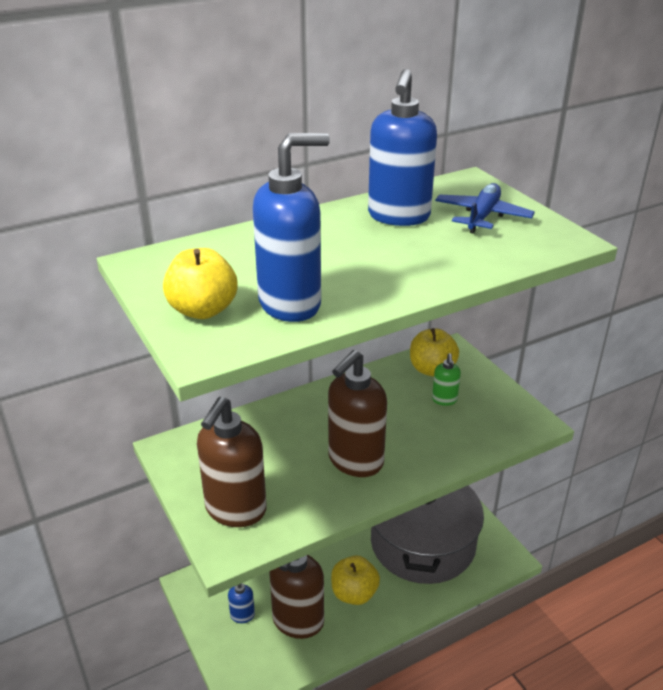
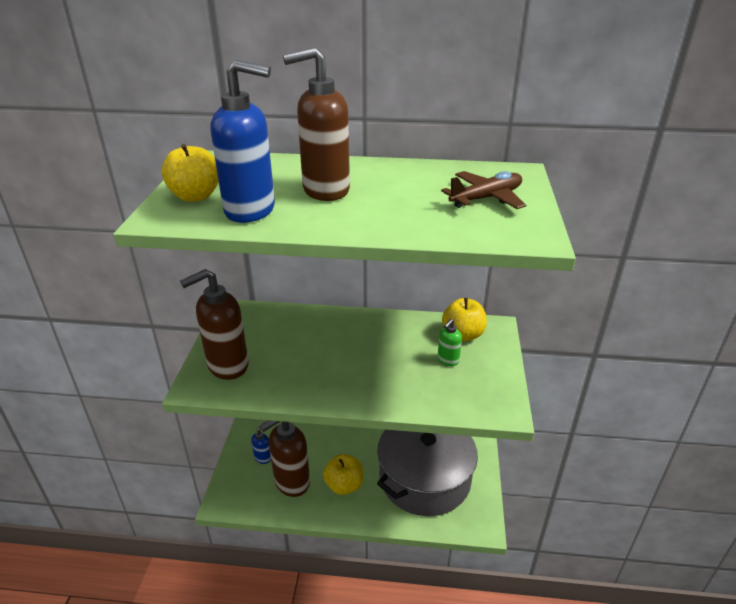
camera: 35 degrees right, 0 degrees up
(355, 461) = (334, 372): brown soap dispenser -> brown soap dispenser (325, 190)
(398, 217) = (417, 180): blue soap dispenser -> none
(482, 216) = (486, 198): blue plane -> brown plane

